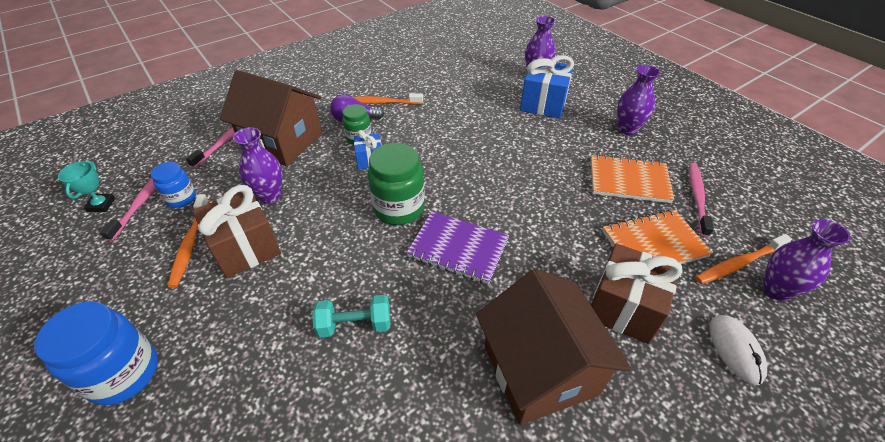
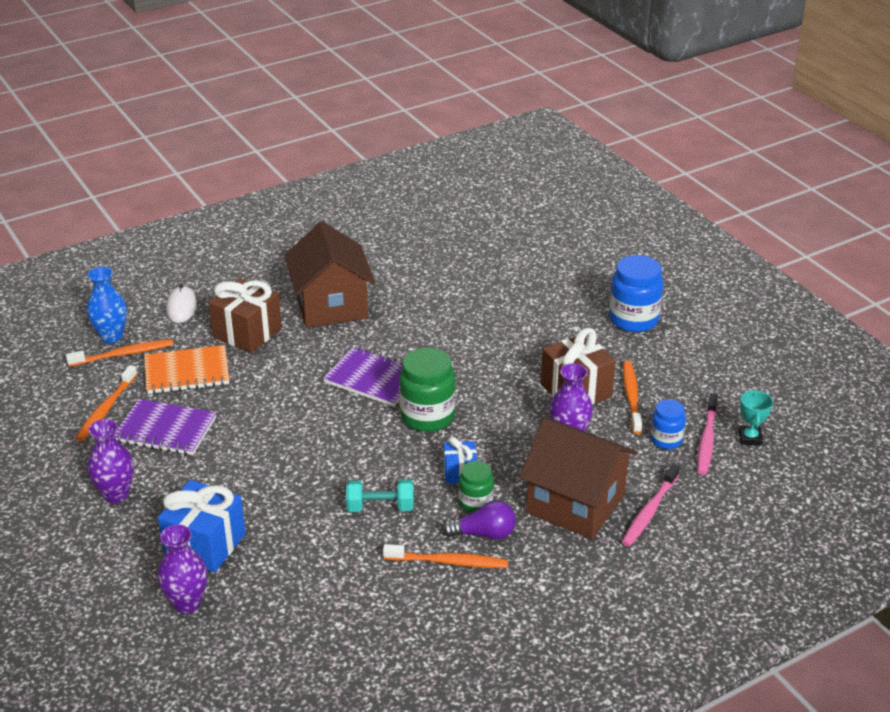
camera: 175 degrees left, 10 degrees down
(355, 325) = (467, 335): turquoise dumbbell -> turquoise dumbbell (380, 507)
(628, 181) = (165, 430): orange notebook -> purple notebook
(697, 197) = (106, 409): pink toothbrush -> orange toothbrush
(776, 290) = (111, 336): purple vase -> blue vase

